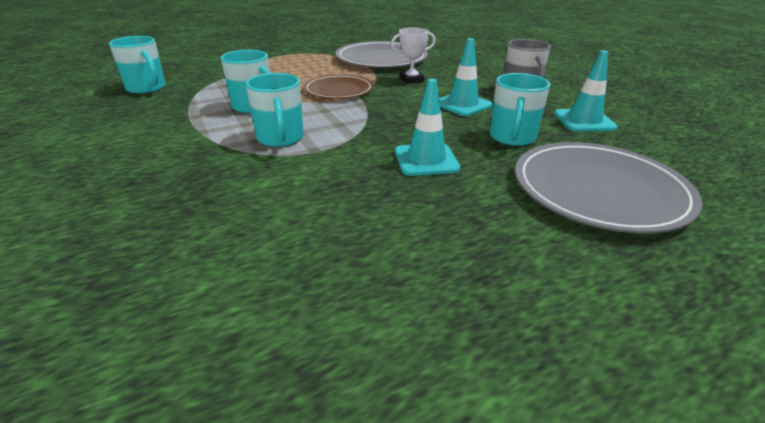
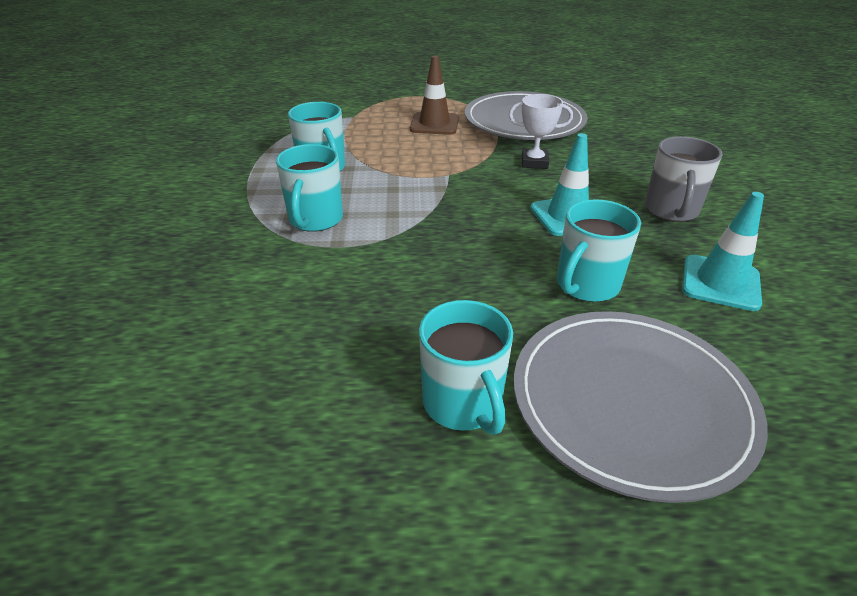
camera: 25 degrees right, 5 degrees up
(146, 88) = (241, 122): turquoise mug -> turquoise mug (463, 403)
(317, 69) = (434, 124): none -> brown traffic cone
(338, 90) = (432, 162): brown plate -> none
(426, 160) = (447, 291): turquoise traffic cone -> none

